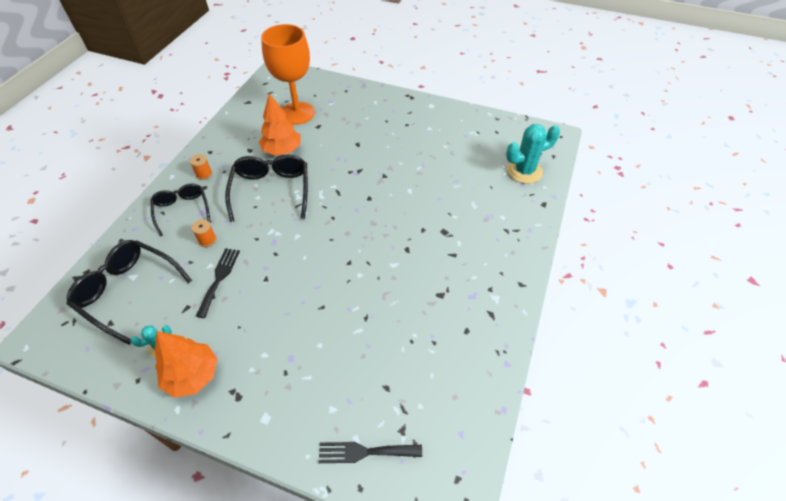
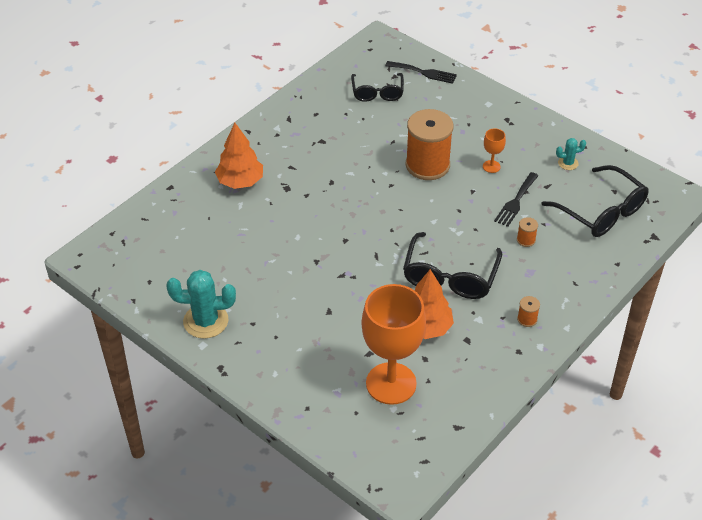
camera: 160 degrees left, 5 degrees down
(182, 210) = (552, 279): black glasses -> black glasses (377, 92)
(192, 375) = (541, 139): orange tree -> orange tree (240, 182)
(249, 315) = (491, 166): none -> orange goblet
(319, 296) = (427, 165): none -> orange spool
(524, 171) = (160, 224): turquoise cactus -> turquoise cactus (205, 321)

